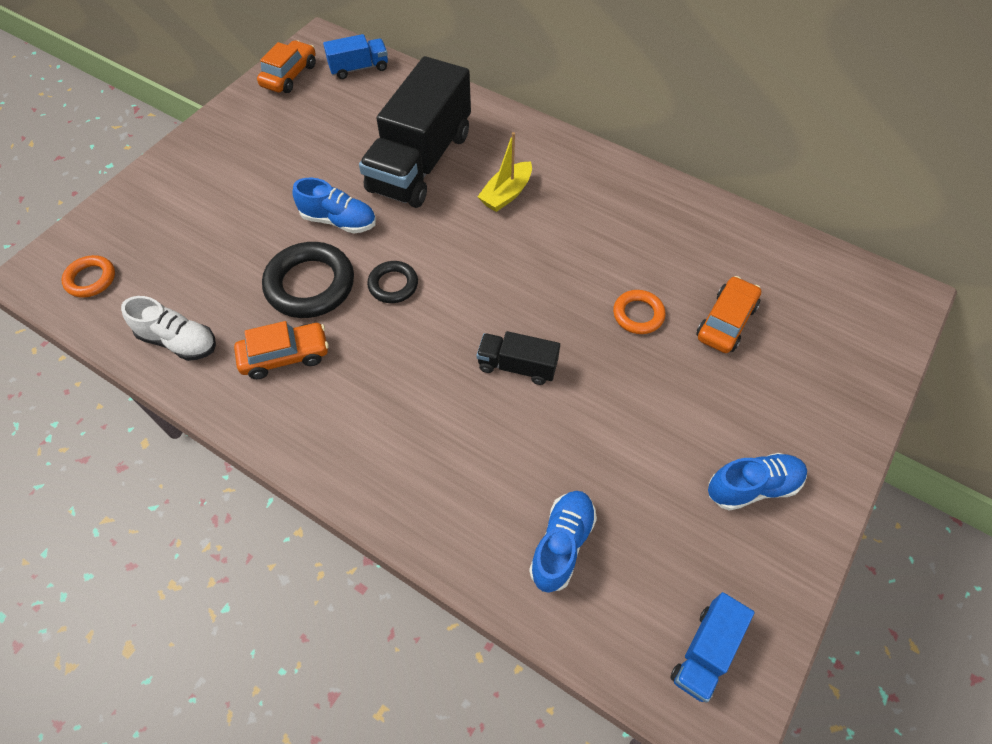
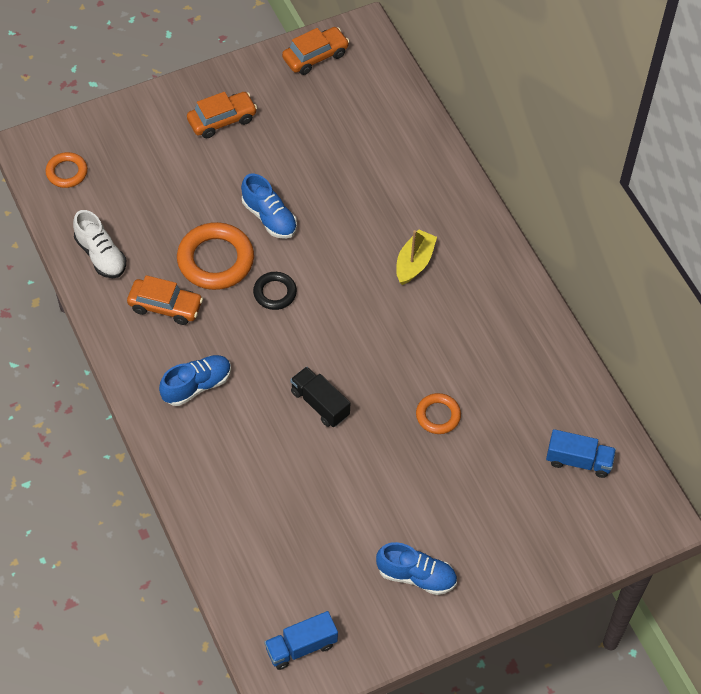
camera: 30 degrees right, 0 degrees up
(310, 284) = (215, 260): black ring -> orange ring
(359, 68) = (378, 78): blue truck -> blue truck (578, 461)
(420, 162) = (367, 197): black truck -> none
(506, 194) = (414, 263): yellow boat -> yellow boat turned 135 degrees clockwise
(562, 544) = (261, 535): blue shoe -> blue shoe (196, 386)
(726, 322) = (499, 458): orange car -> orange car (222, 120)

